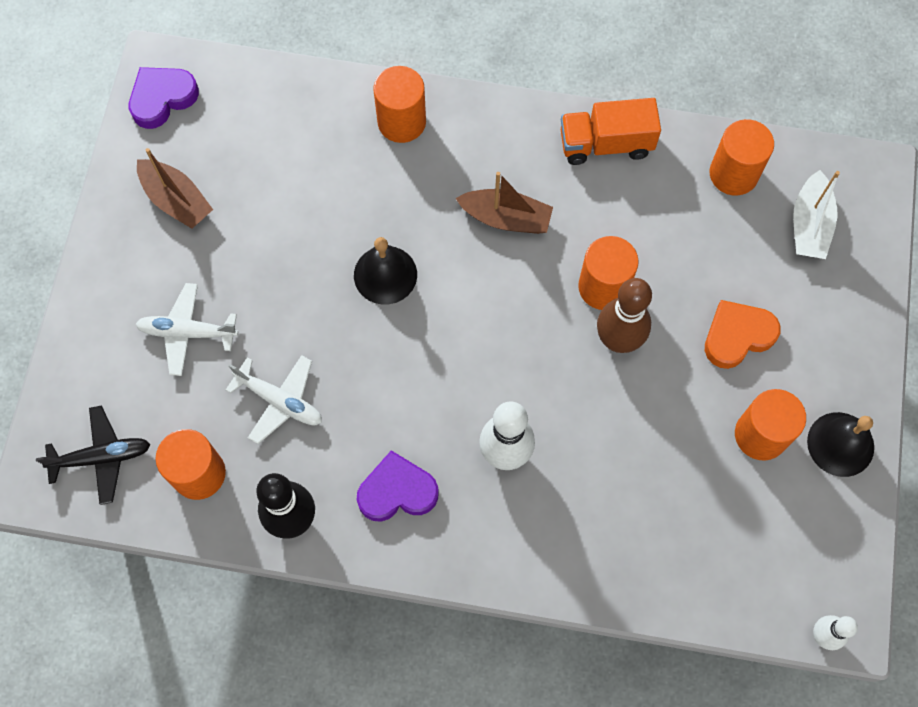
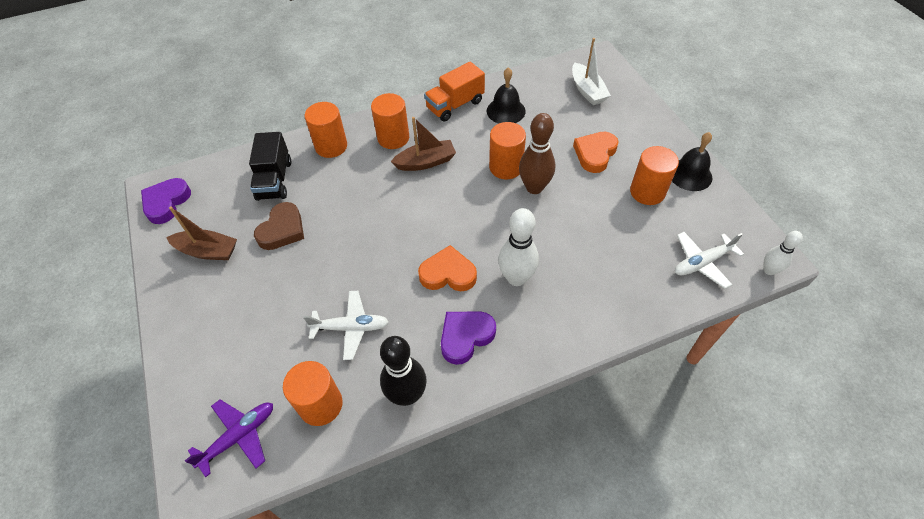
camera: 30 degrees left, 15 degrees down
(102, 457) = (239, 436): black plane -> purple plane
(187, 332) = (259, 321): white plane -> white plane (702, 263)
(274, 220) = (282, 230): none -> brown heart
(304, 137) = (274, 180): none -> black truck
(385, 274) = (373, 223): black bell -> black bell (506, 111)
(429, 398) = (448, 274): none -> orange heart
(733, 174) = (531, 88): orange cylinder -> orange cylinder (393, 138)

